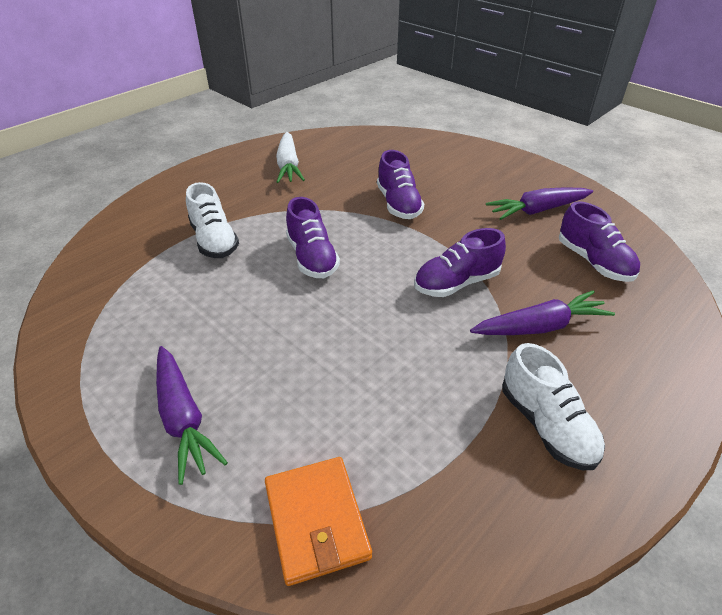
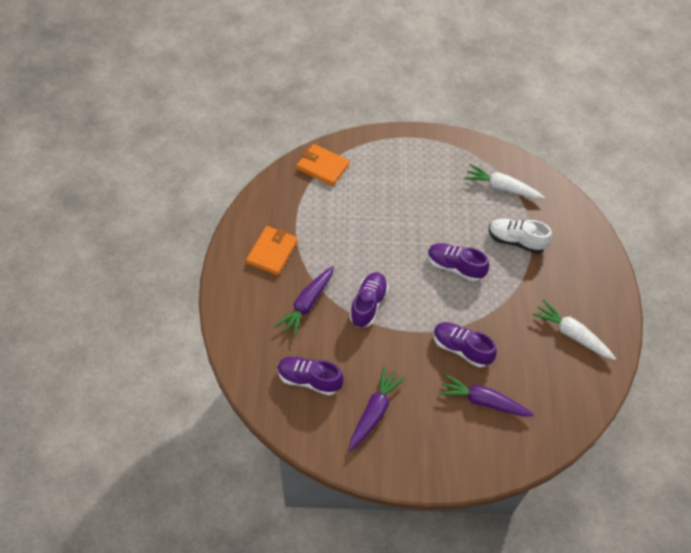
camera: 135 degrees right, 15 degrees up
(132, 293) = (501, 188): none -> white carrot
(183, 418) = (403, 162): purple carrot -> purple carrot (483, 401)
(546, 425) = (272, 252): white shoe -> orange wallet

